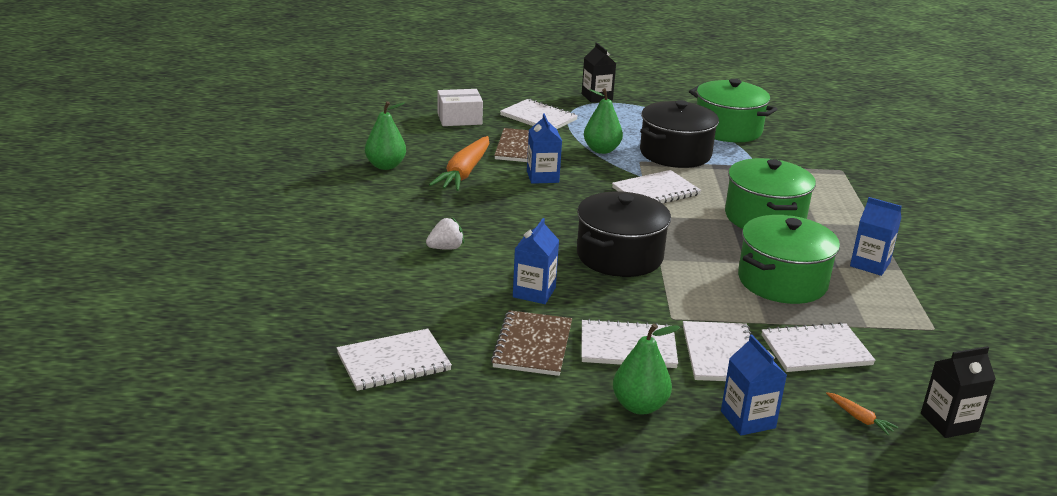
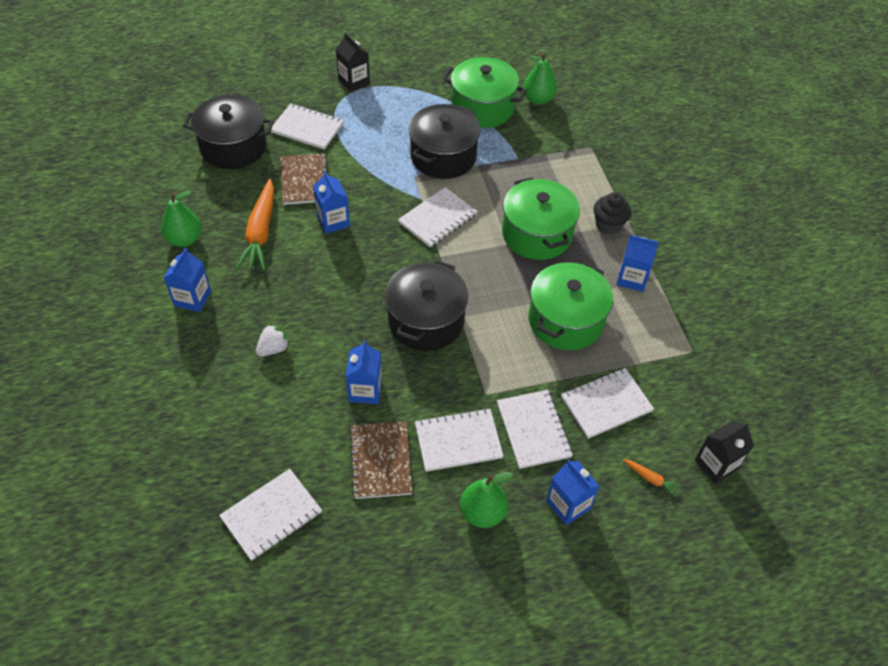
camera: 15 degrees left, 25 degrees up
(376, 203) = (192, 298): none -> blue carton
(459, 118) = (233, 147): white box -> black pot
(601, 150) = (377, 166): green pear -> green pear (538, 99)
(850, 224) = (608, 225): none -> black cupcake

